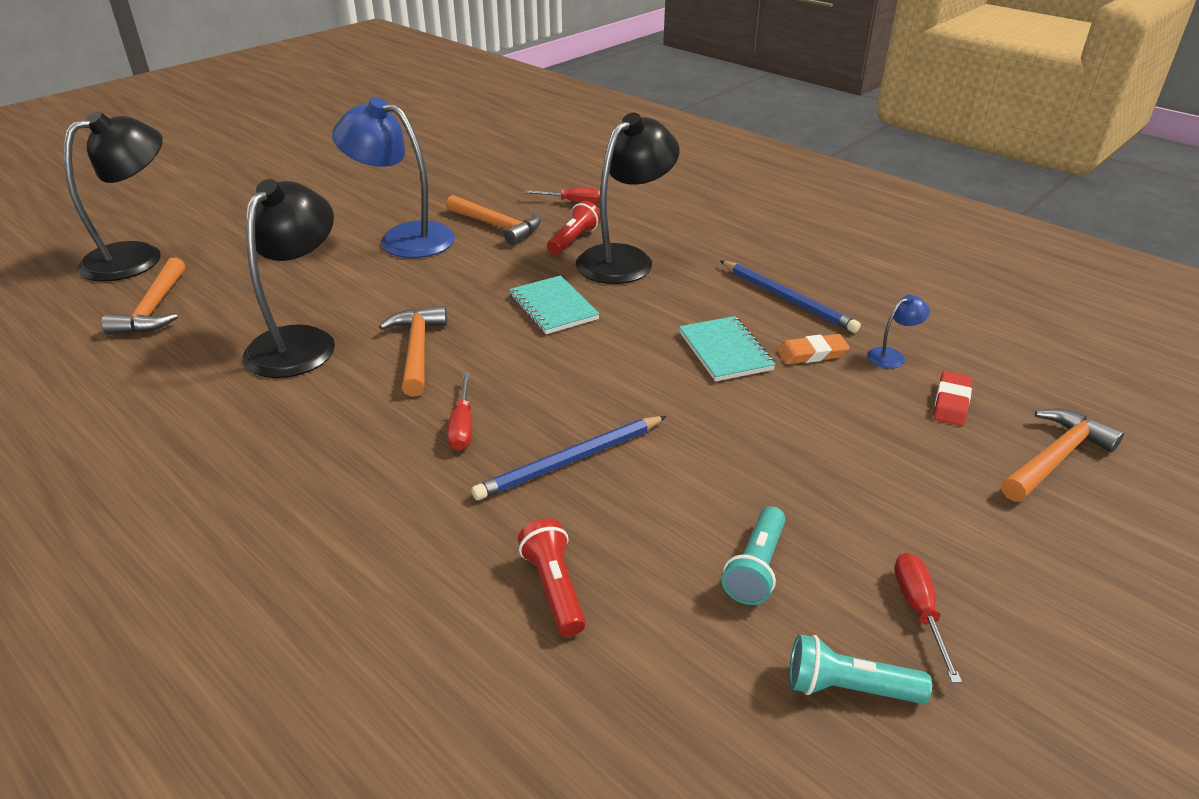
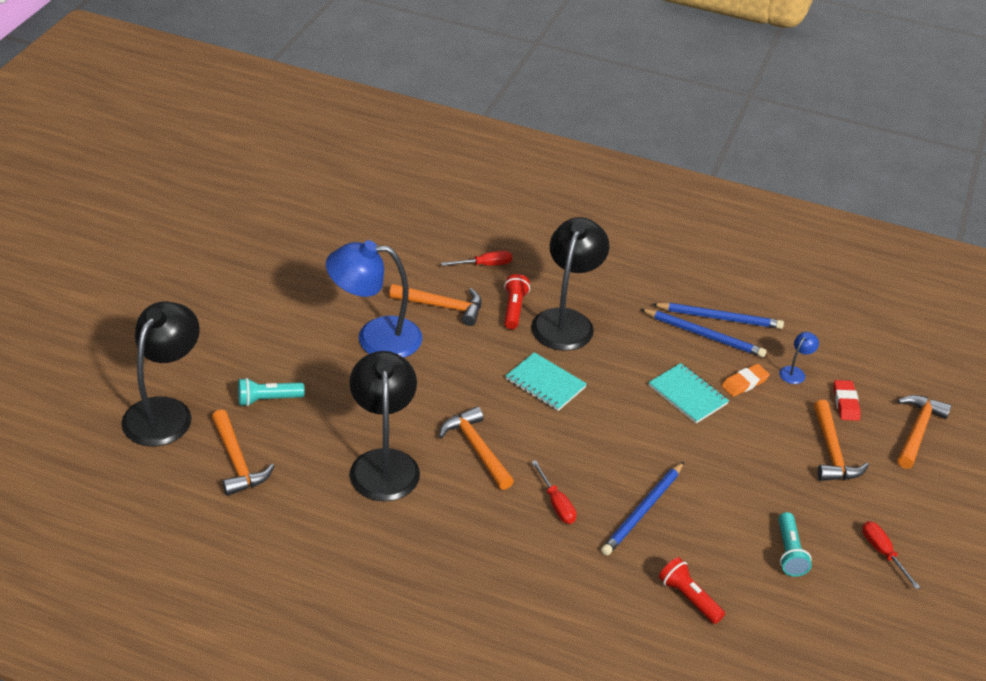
camera: 25 degrees left, 5 degrees up
(819, 287) = (719, 318): none -> blue pencil
(848, 688) = (867, 607): turquoise flashlight -> turquoise flashlight (268, 399)
(899, 454) = (832, 452): none -> orange hammer

